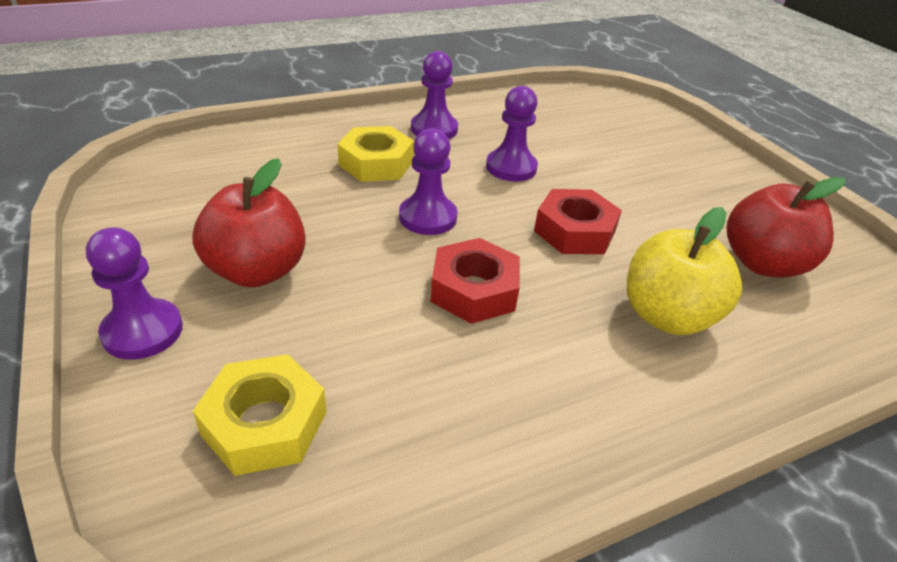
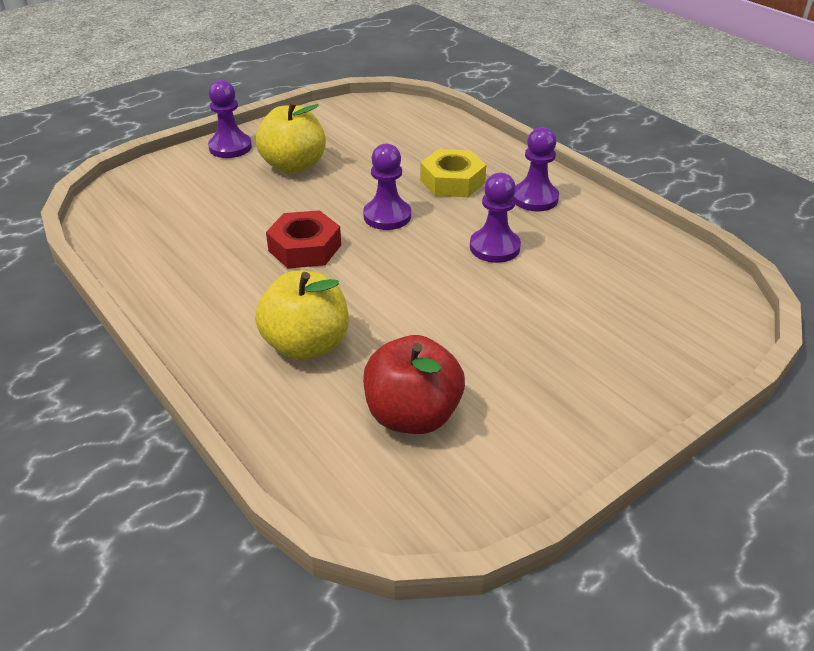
camera: 80 degrees right, 0 degrees up
(257, 271) = (294, 166): red apple -> yellow apple
(265, 423) = (171, 197): yellow nut -> none
(574, 231) = (407, 291): red nut -> none

